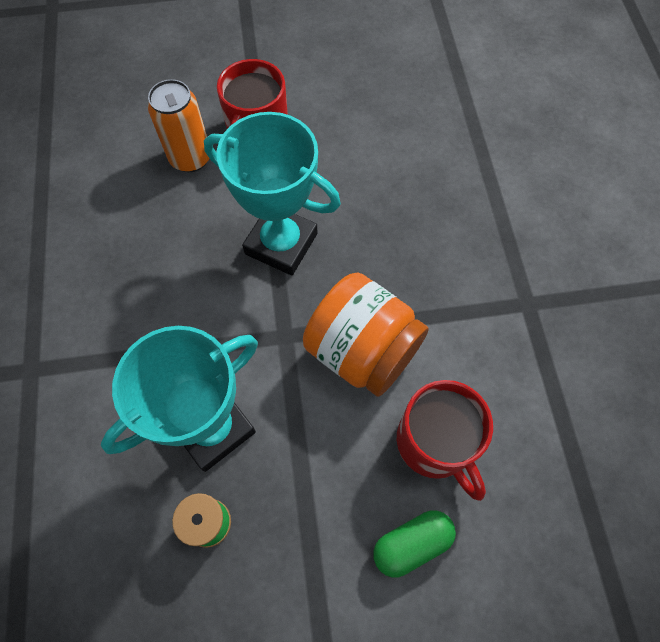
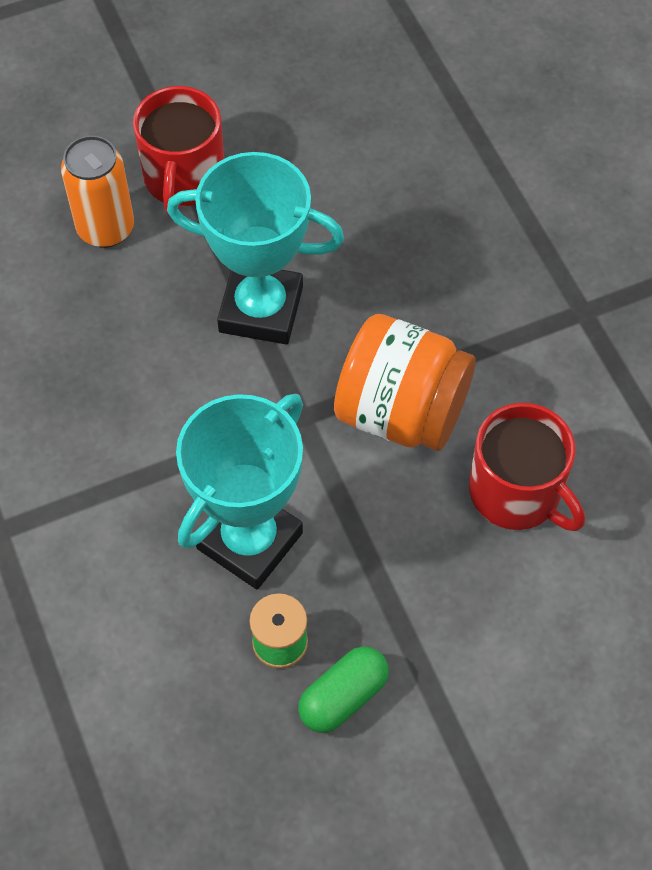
camera: 15 degrees left, 5 degrees down
(411, 544) = (520, 604): green capsule -> green capsule (343, 697)

